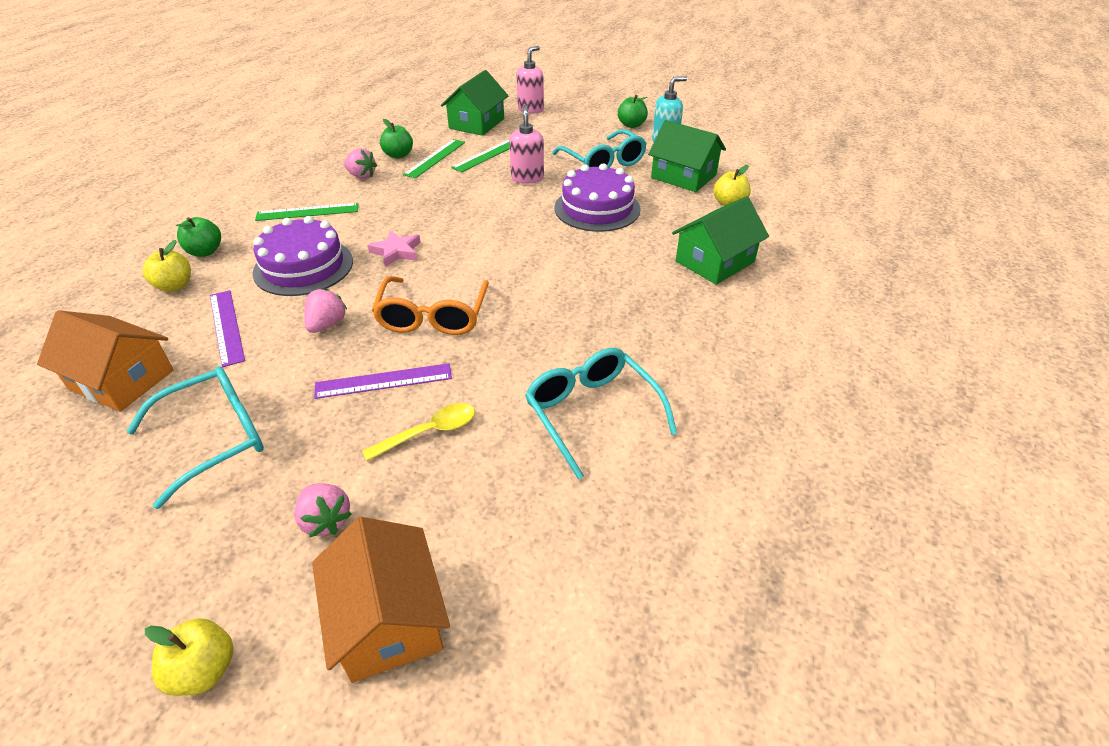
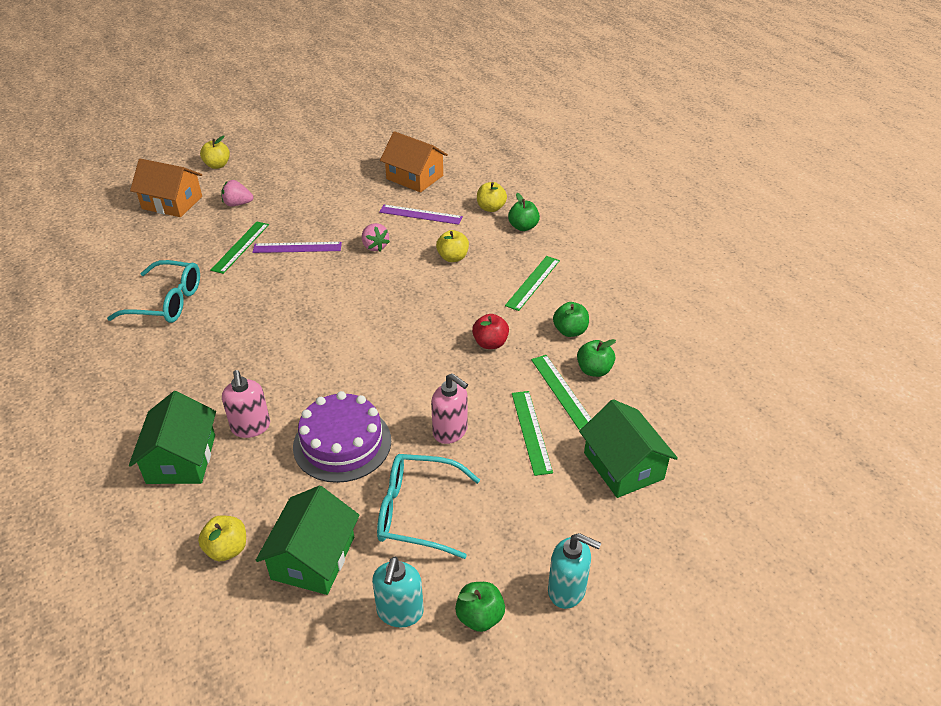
camera: 130 degrees right, 0 degrees up
(122, 379) = (414, 177): orange house -> orange house turned 60 degrees clockwise
(215, 438) = (330, 191): turquoise glasses -> none
(303, 267) = (453, 257): purple cake -> yellow apple
(361, 176) = (570, 331): pink strawberry -> green apple
(383, 381) = (297, 247): purple ruler -> purple ruler turned 60 degrees clockwise
(396, 252) = (420, 301): pink star -> none
(415, 199) = (490, 343): none -> red apple
(429, 432) = (240, 247): yellow spoon -> green ruler
(433, 317) = (326, 286): orange glasses -> none
(531, 109) = (625, 542): pink soap dispenser -> pink soap dispenser (251, 427)
(582, 113) = (567, 590): none -> turquoise soap dispenser
(683, 176) = (313, 558): green house -> green house turned 60 degrees counterclockwise

